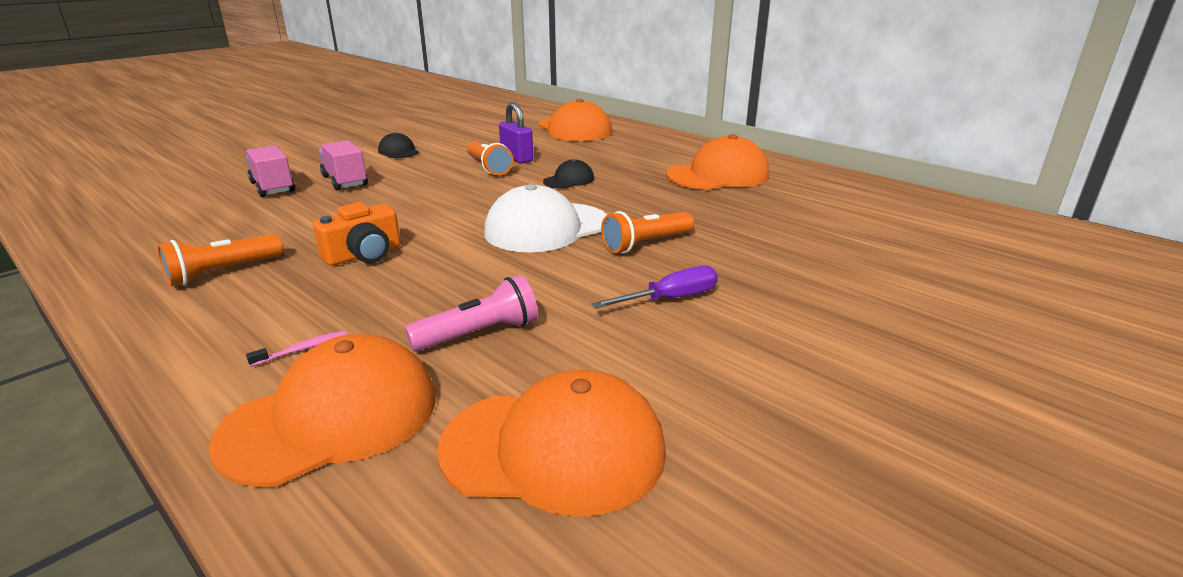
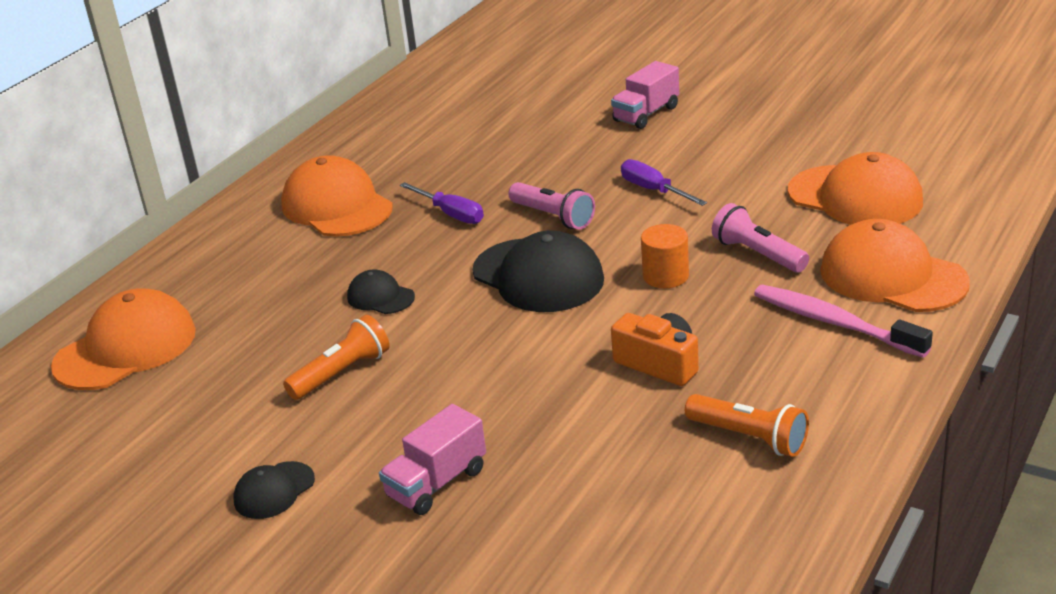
camera: 100 degrees left, 5 degrees up
(272, 187) = (485, 545): pink truck -> pink truck (646, 114)
(302, 349) = (834, 323): pink toothbrush -> pink toothbrush, size x2.43
(490, 278) = (665, 276): none -> orange cylinder
(516, 158) = (291, 362): purple padlock -> none
(546, 228) = (538, 276): white cap -> black cap
(554, 449) = (855, 197): orange cap -> orange cap turned 135 degrees clockwise
(645, 244) = (553, 217): orange flashlight -> pink flashlight
(680, 208) = (451, 214): none -> purple screwdriver

